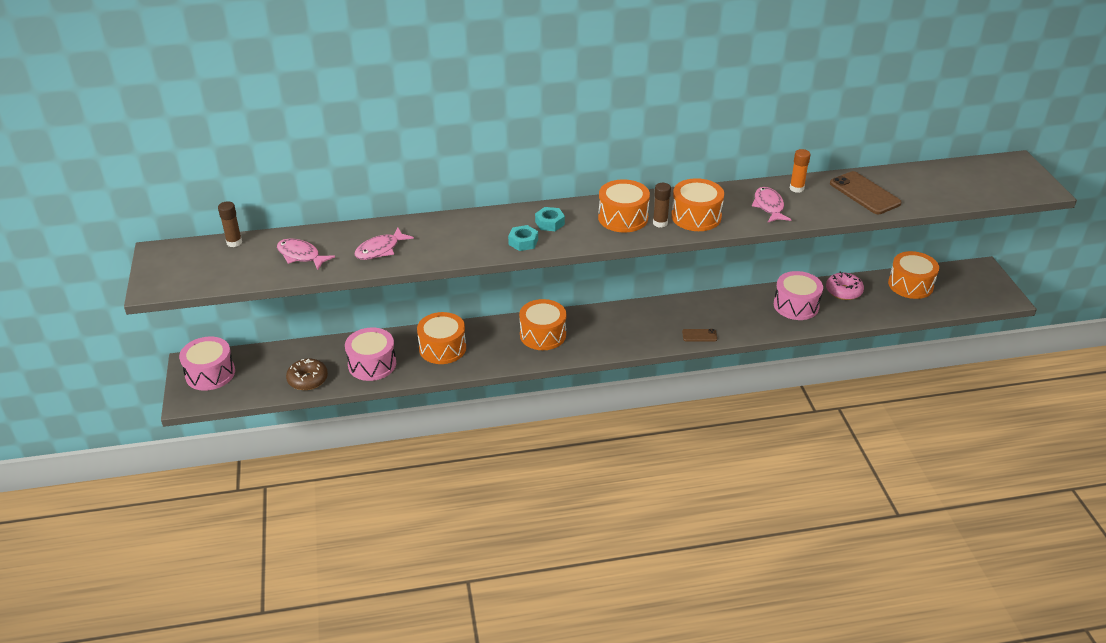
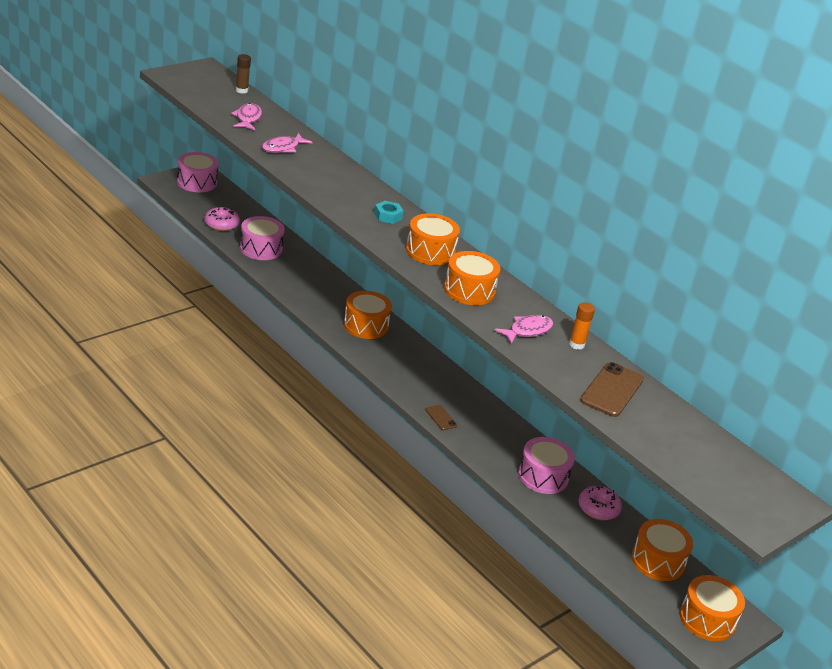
camera: 55 degrees right, 5 degrees down
(308, 379) = (221, 224): brown donut -> pink donut
(380, 250) = (283, 148): pink fish -> pink fish turned 60 degrees counterclockwise
(442, 348) = (306, 277): orange drum -> orange drum (707, 619)
(523, 242) = (349, 208): turquoise nut -> none
(660, 223) = (440, 272): brown glue stick -> none

